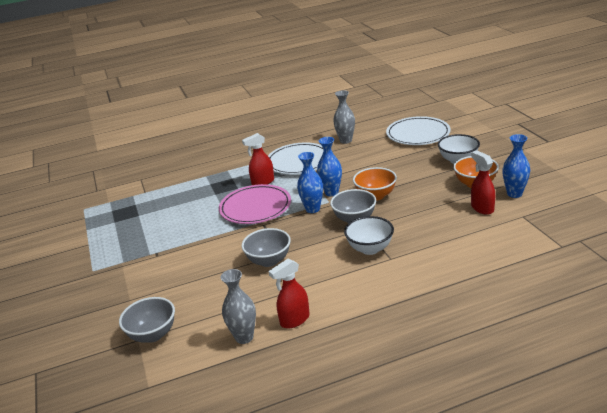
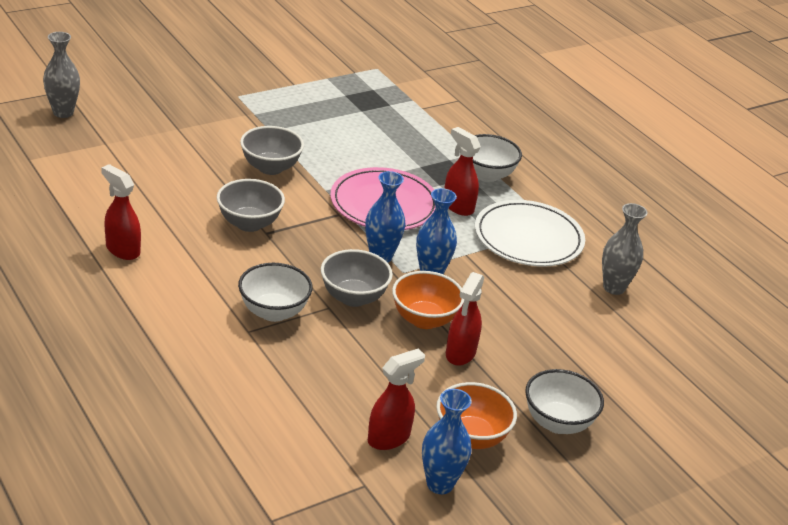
camera: 70 degrees right, 5 degrees up
(153, 334) = (112, 152): grey bowl -> grey bowl (270, 168)
(231, 172) = (487, 175): none -> white bowl
(244, 337) = (97, 214): grey vase -> grey vase (63, 112)
(405, 185) = (460, 354): none -> red spray bottle
(418, 134) = (658, 377): white plate -> none

